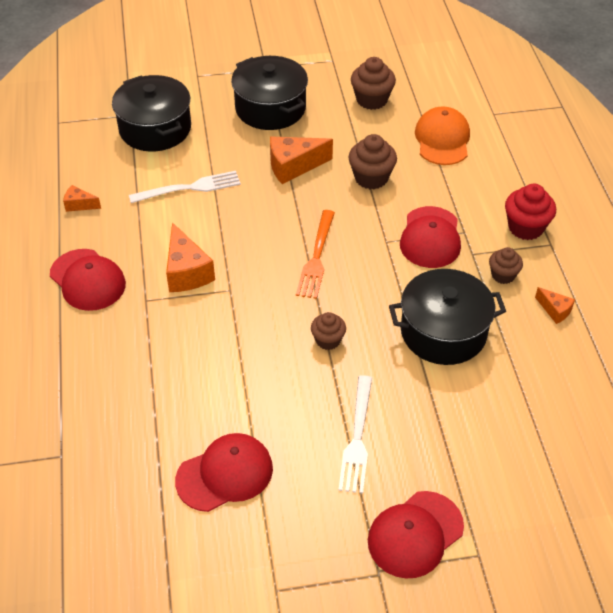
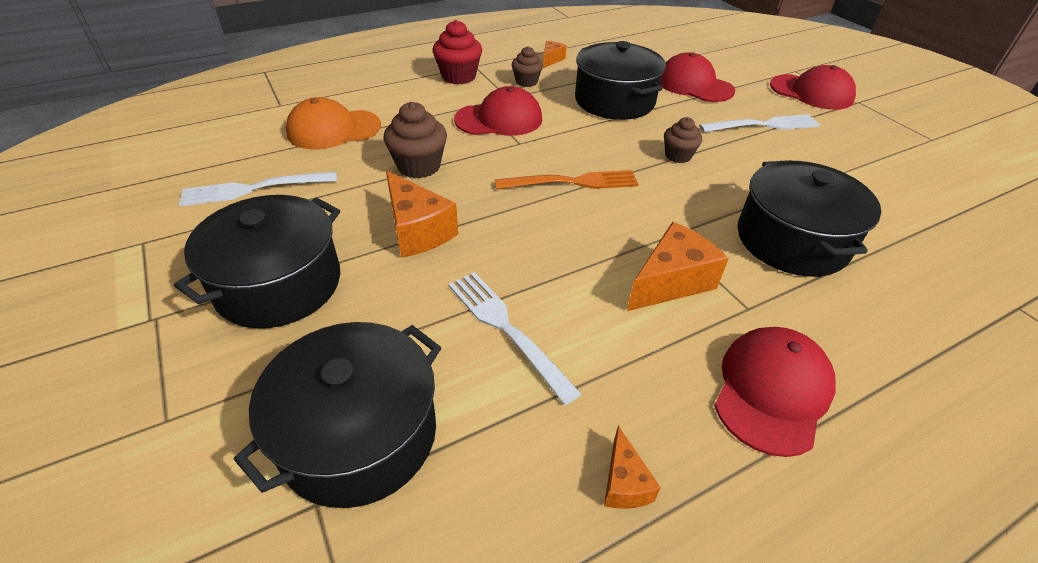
camera: 110 degrees left, 5 degrees down
(190, 359) = (791, 240): none -> black pot
(225, 474) = (881, 184): red cap -> red cap (694, 85)
(371, 100) = (253, 189): brown cupcake -> white fork

